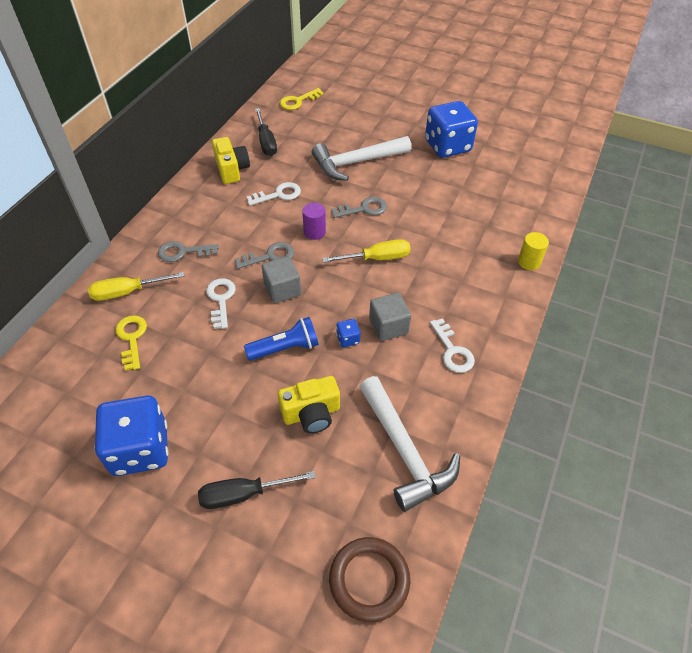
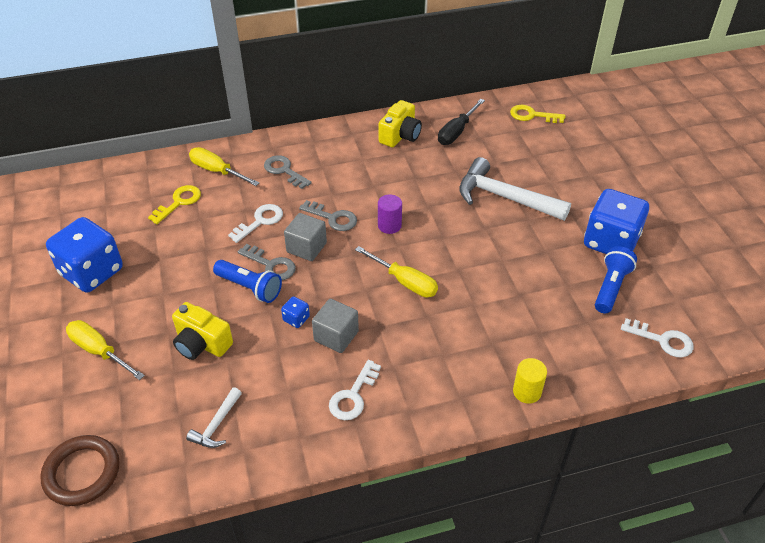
camera: 50 degrees right, 5 degrees down
(243, 494) = (99, 351): black screwdriver -> yellow screwdriver
(278, 195) = (405, 178): white key -> white key (662, 340)
(364, 209) = (453, 237): grey key -> grey key (271, 265)
(404, 451) = (216, 425): white hammer -> white hammer, size x0.49
(483, 171) = (611, 287): none -> blue flashlight

